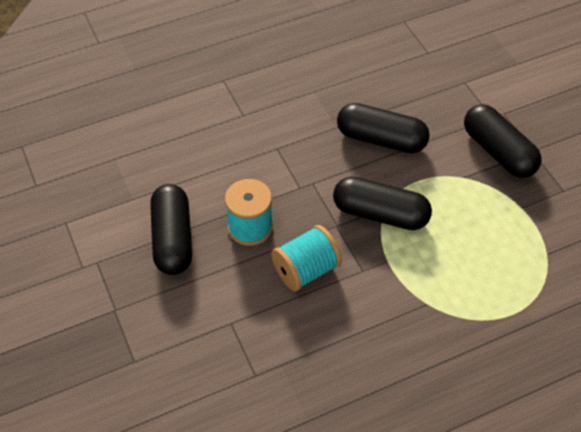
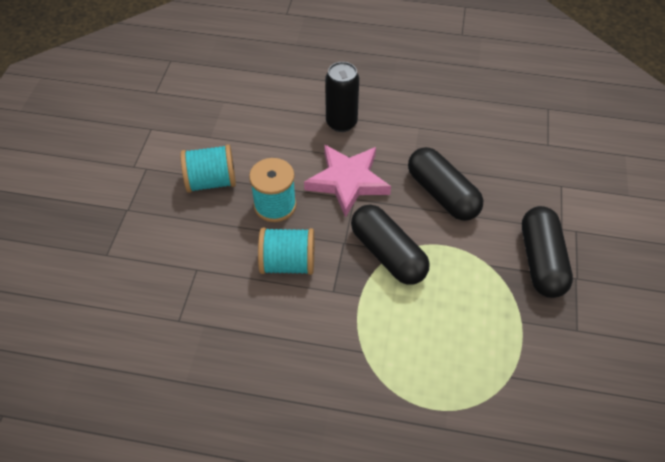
camera: 35 degrees right, 0 degrees up
(173, 239) = (211, 181): black capsule -> turquoise spool
(244, 122) = (341, 123): none -> black can
(294, 171) = (347, 181): none -> pink star

